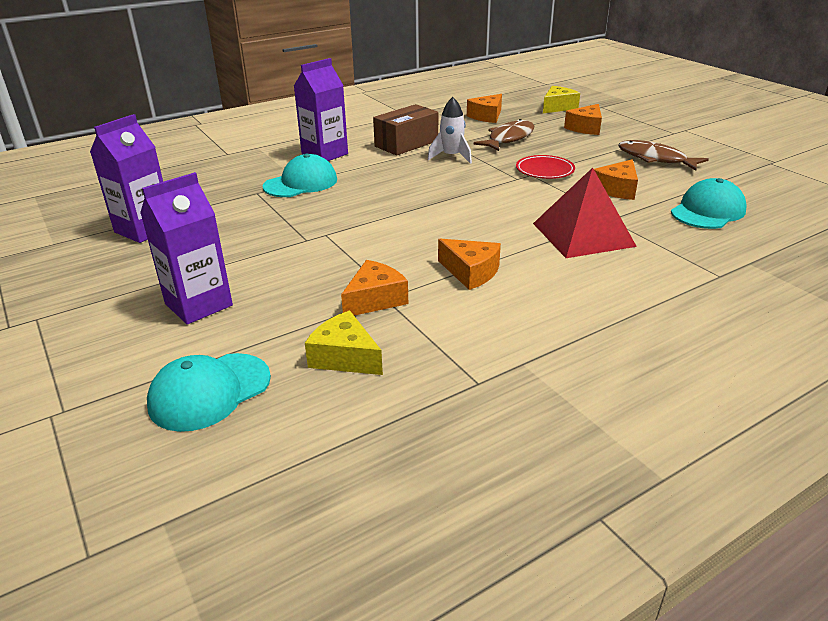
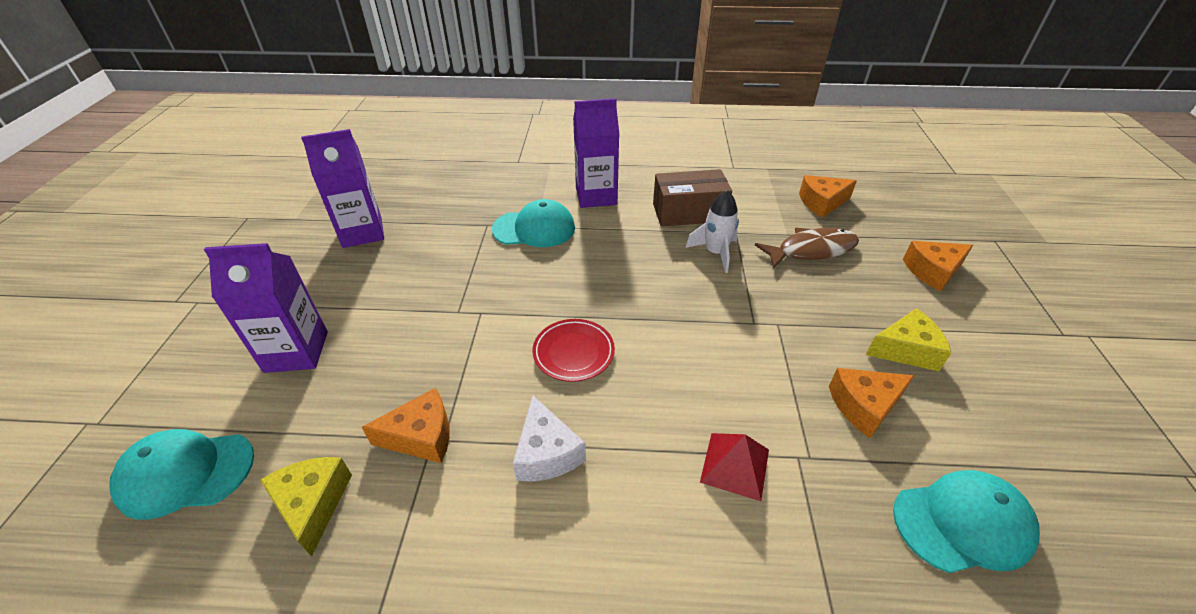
camera: 35 degrees right, 10 degrees up
(471, 272) = (546, 453): orange cheese -> white cheese
(544, 170) = (801, 325): red plate -> red plate (573, 353)
(558, 107) = (930, 220): yellow cheese -> yellow cheese (906, 350)
(582, 234) = (735, 465): red pyramid -> red pyramid, size x0.57
(655, 159) = (981, 373): brown fish -> none

